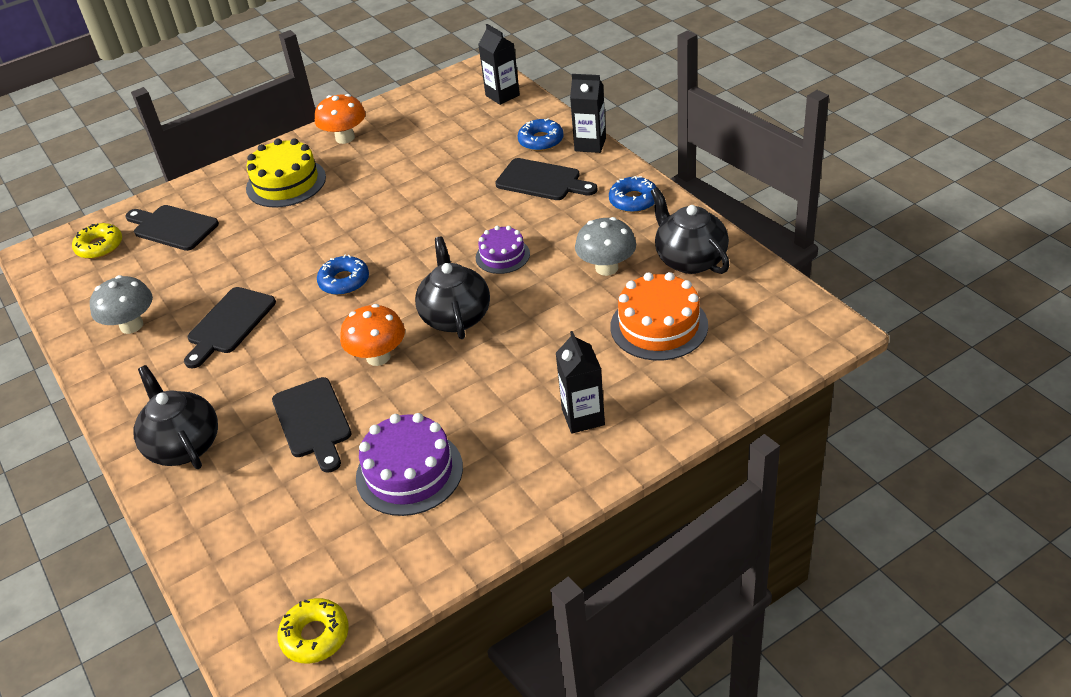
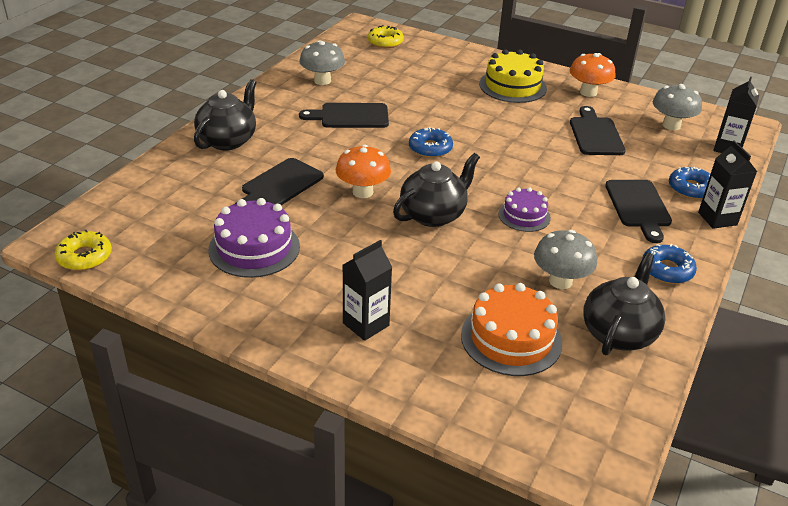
camera: 55 degrees right, 5 degrees down
(173, 227) = (426, 60): black cutting board -> black cutting board (595, 134)
(443, 111) = (671, 125): none -> grey mushroom

